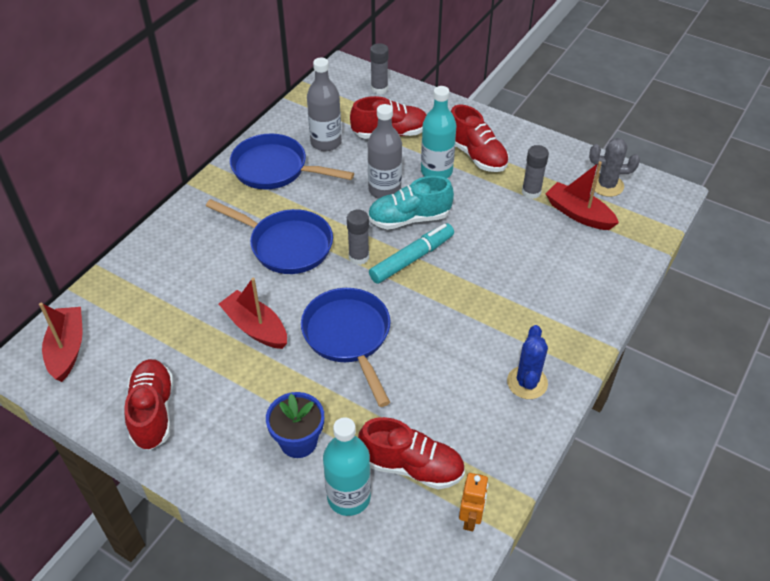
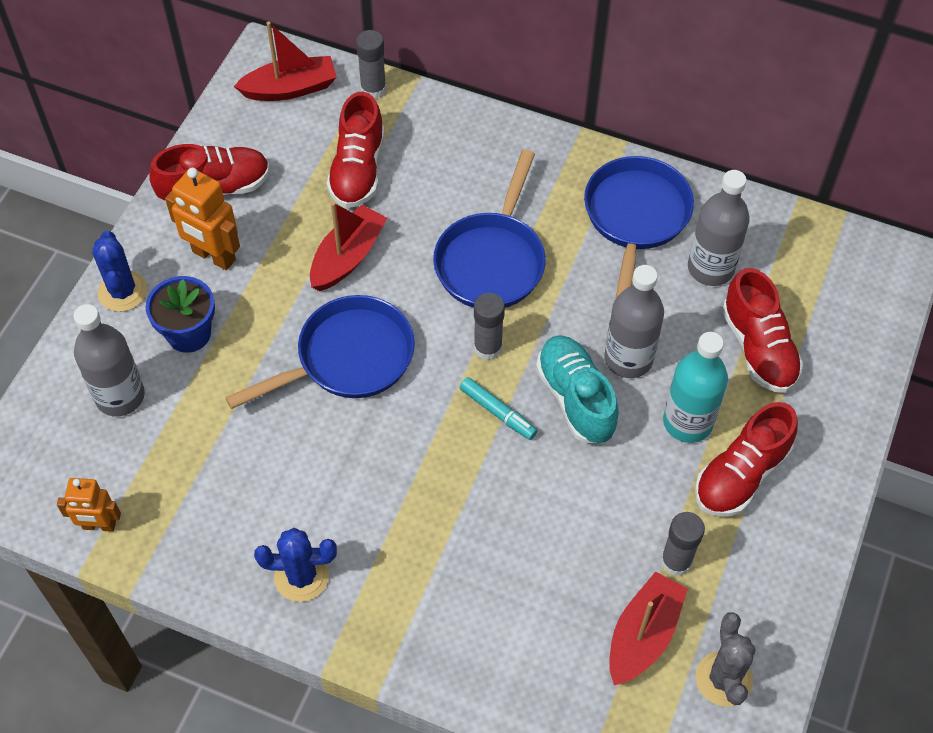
camera: 80 degrees right, 10 degrees up
(225, 418) = (213, 256): none -> orange robot
(240, 490) = (122, 291): none -> blue cactus
(349, 497) = (120, 396): turquoise bottle -> grey bottle
(379, 89) = (863, 317): grey glue stick -> grey glue stick (373, 89)
(412, 259) = (498, 412): turquoise marker -> turquoise marker, size x0.63
(412, 466) = (164, 455): red shoe -> red shoe (358, 170)

